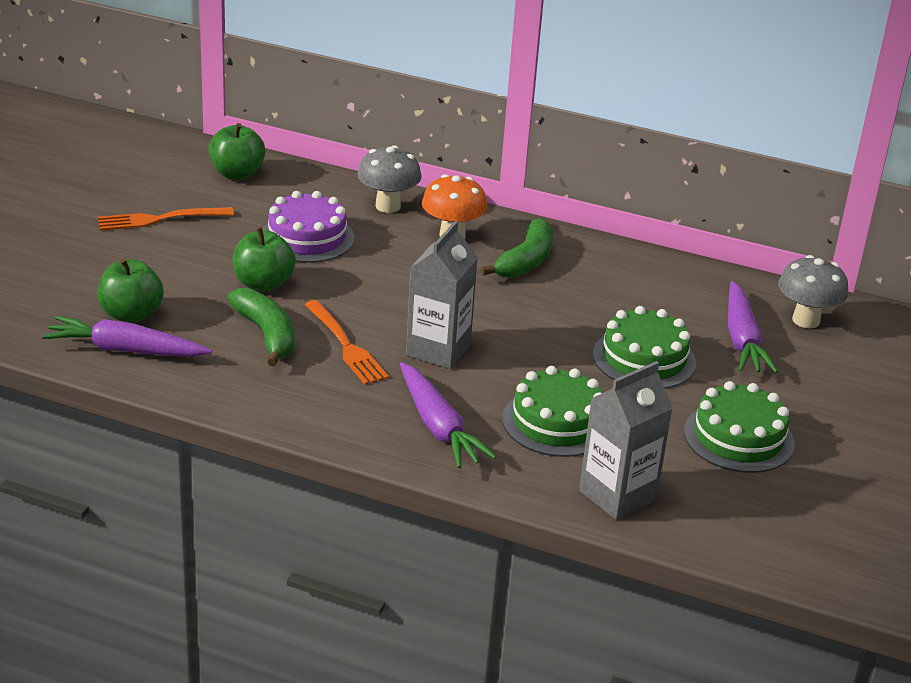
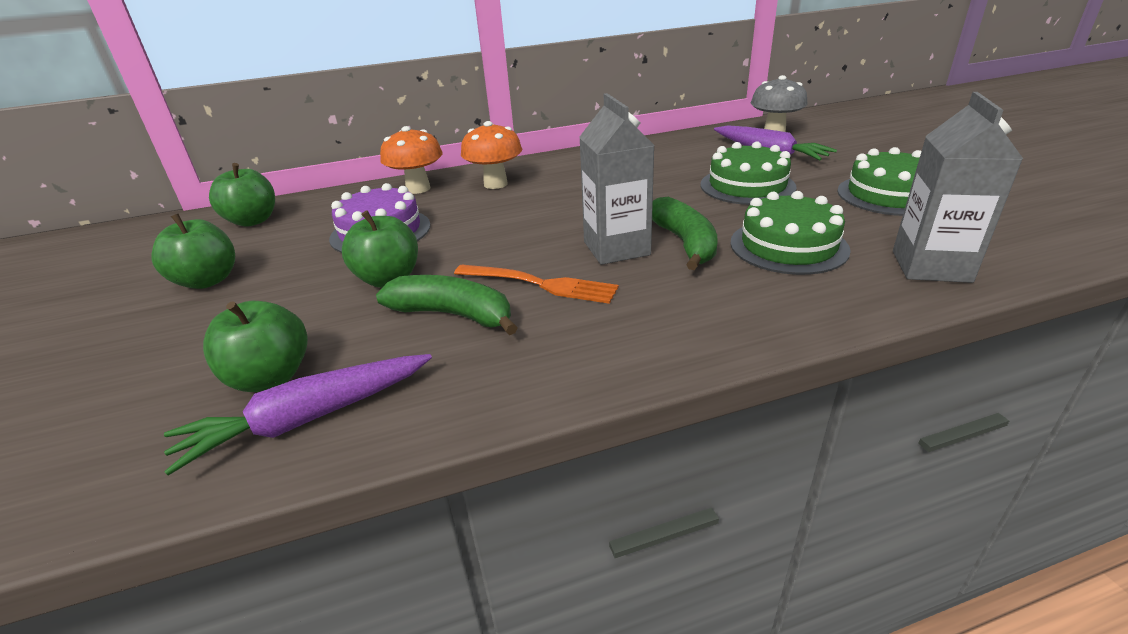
camera: 35 degrees left, 0 degrees up
(160, 219) = (207, 281): orange fork -> green apple
(388, 206) = (418, 189): grey mushroom -> orange mushroom
(438, 427) = (726, 299): purple carrot -> none
(525, 261) = (570, 175): green banana -> green banana (685, 243)

